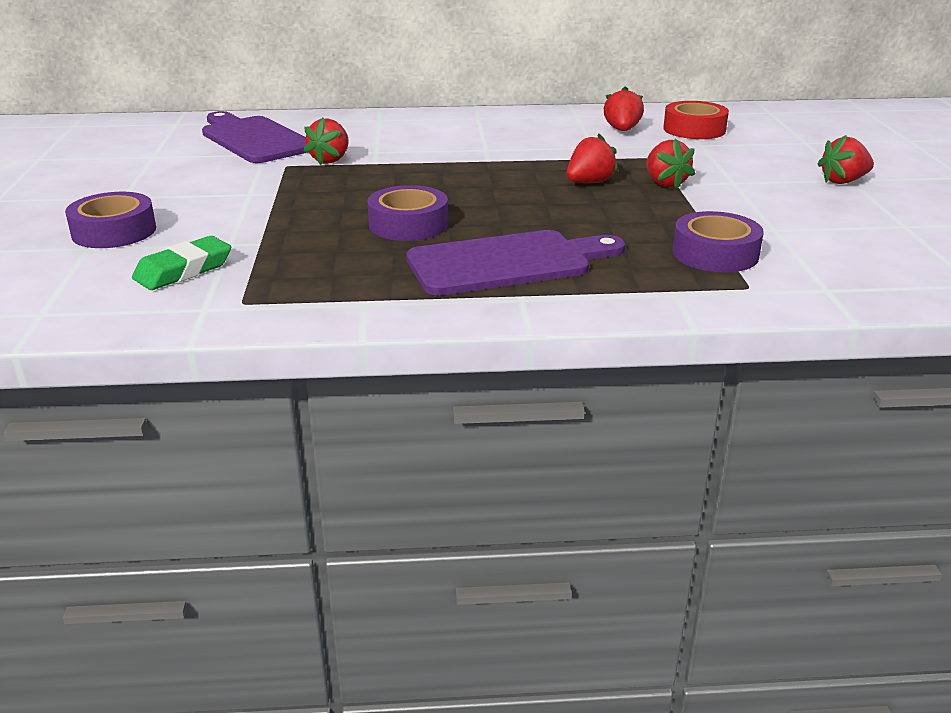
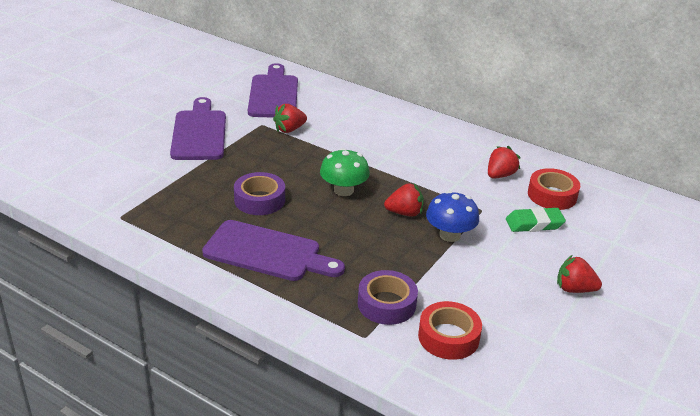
camera: 35 degrees right, 5 degrees up
(114, 231) = (126, 141): purple tape -> none
(183, 270) = (122, 183): green eraser -> green eraser (534, 224)
(213, 194) = (199, 133): none -> purple cutting board
(491, 186) = (343, 190): none -> green mushroom
(665, 183) = (450, 235): red strawberry -> blue mushroom
(820, 254) = (448, 337): none -> red tape

